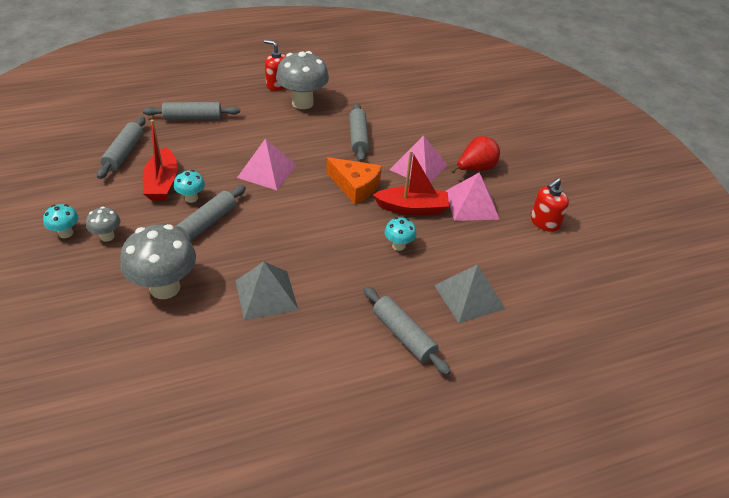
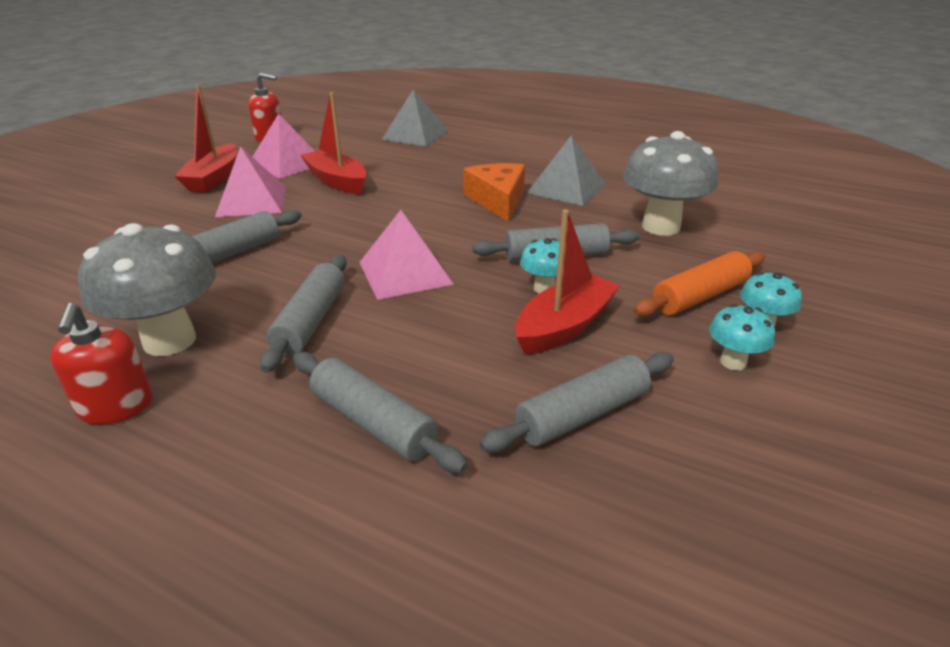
camera: 130 degrees left, 10 degrees down
(107, 236) = (699, 296): grey mushroom -> orange rolling pin
(355, 186) = (345, 215): orange cheese -> orange cheese (498, 200)
(398, 246) = (404, 169): turquoise mushroom -> turquoise mushroom (733, 362)
(403, 335) = (495, 139): grey rolling pin -> grey rolling pin (311, 321)
(475, 169) = (214, 178): red pear -> red boat

